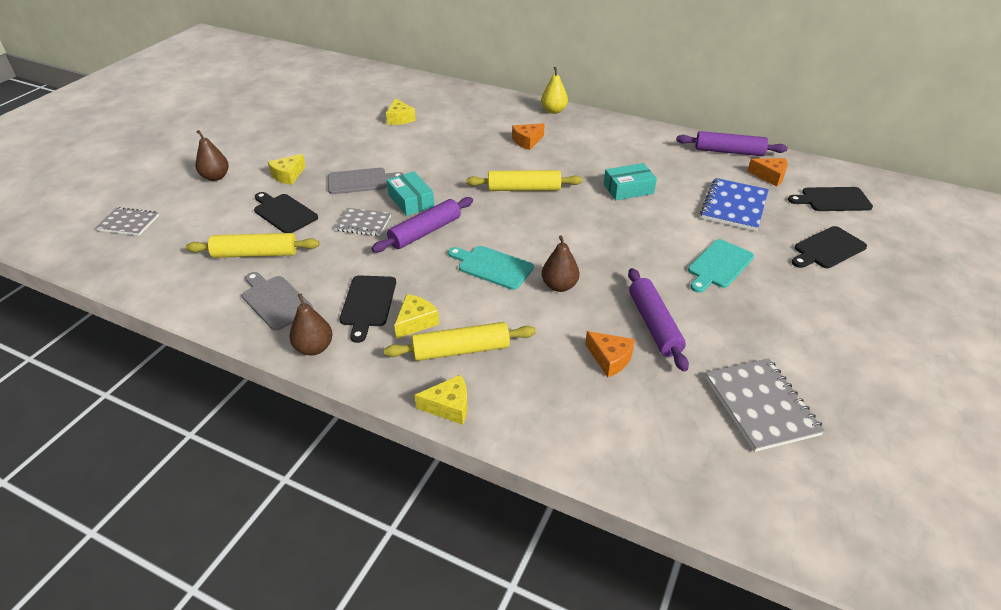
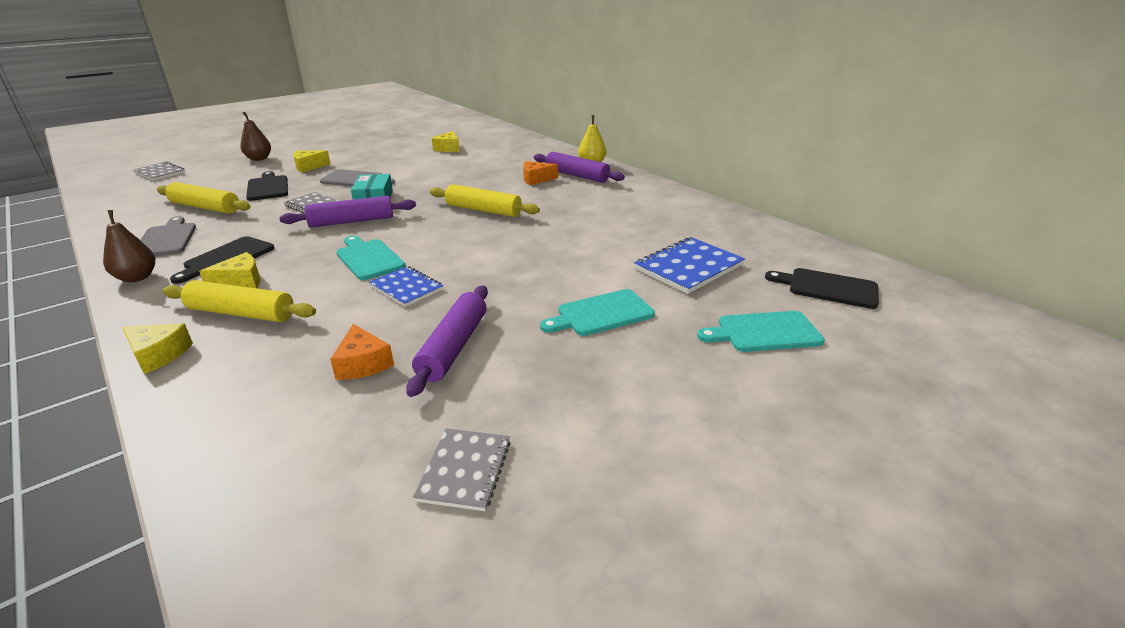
camera: 25 degrees right, 10 degrees down
(559, 286) = (406, 288): brown pear -> blue notebook
(628, 189) = (586, 230): turquoise box -> none
(729, 151) = (741, 222): purple rolling pin -> purple rolling pin (577, 175)
(760, 406) = (464, 470): grey notebook -> grey notebook, size x0.64
(770, 176) = (767, 251): orange cheese -> none
(827, 249) = (764, 332): black cutting board -> turquoise cutting board

